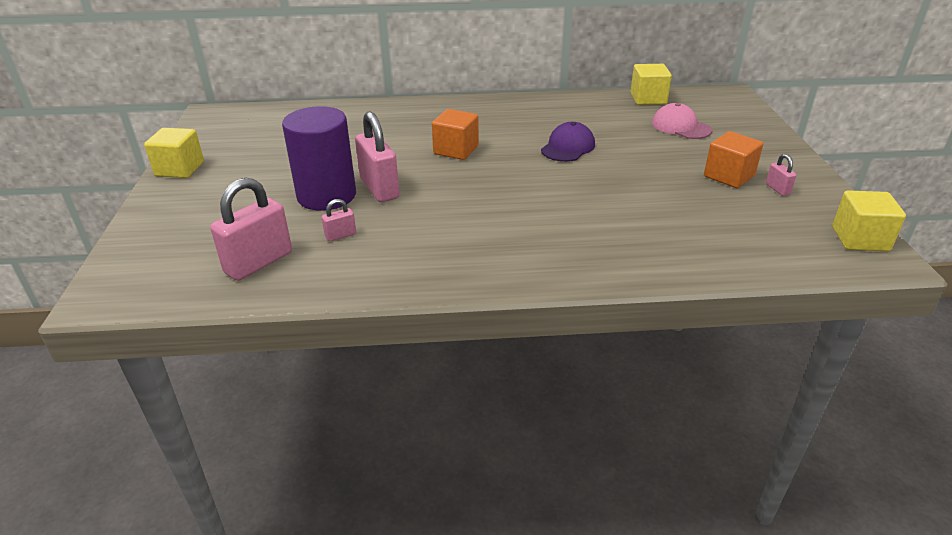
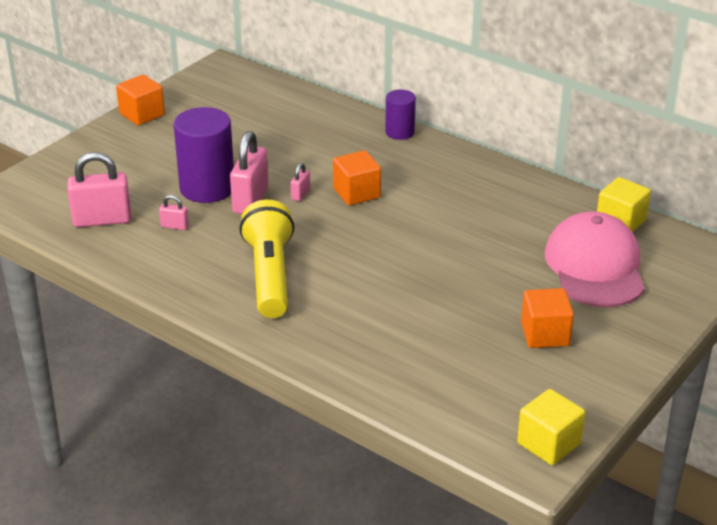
camera: 40 degrees right, 0 degrees up
(180, 169) = (142, 114): yellow cube -> orange cube
(424, 104) = (400, 132): none -> purple cylinder
(484, 232) = (270, 275): none -> yellow flashlight
(568, 147) = (453, 236): purple cap -> none
(681, 127) = (595, 266): pink cap -> pink cap, size x1.80
(777, 189) = (565, 368): pink padlock -> pink padlock (300, 194)

